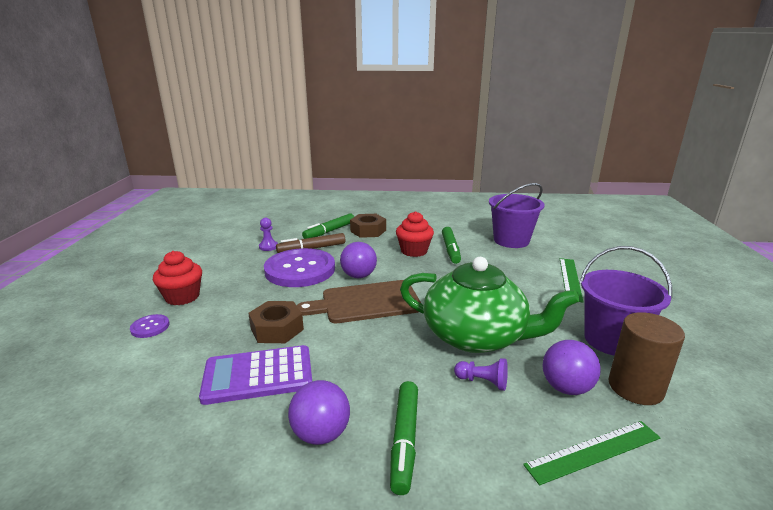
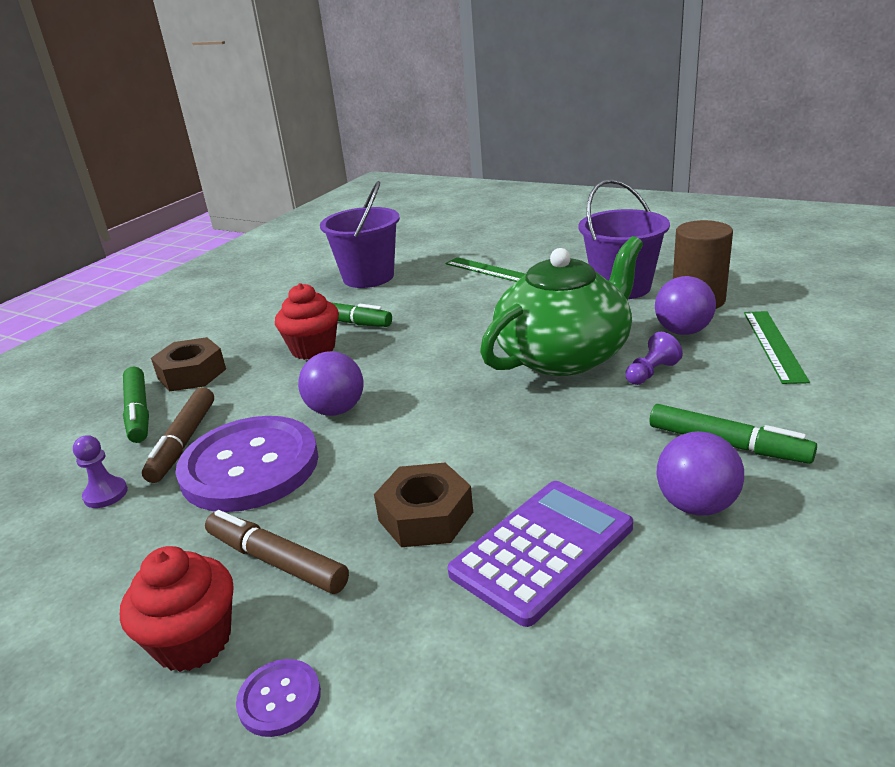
camera: 60 degrees left, 5 degrees up
(233, 299) = (276, 561): none -> brown marker
(258, 375) = (542, 550): purple calculator -> purple calculator turned 150 degrees counterclockwise
(366, 302) = (421, 417): brown cutting board -> none

